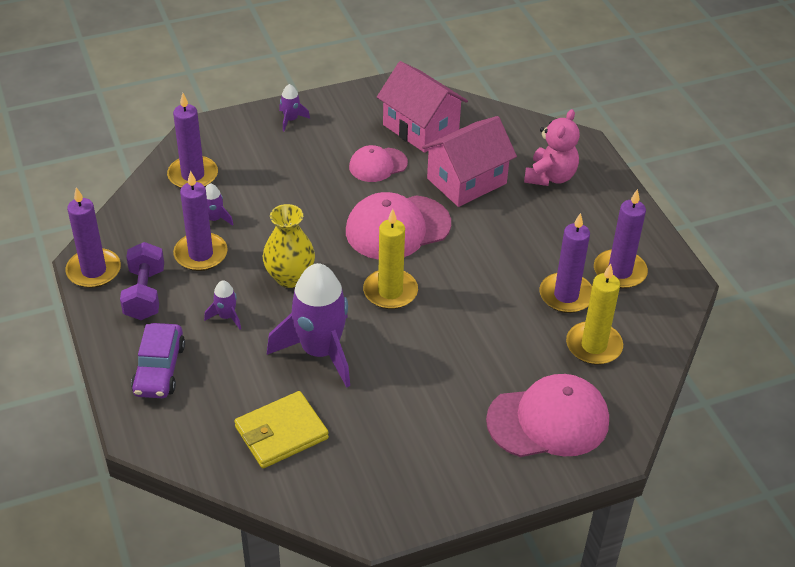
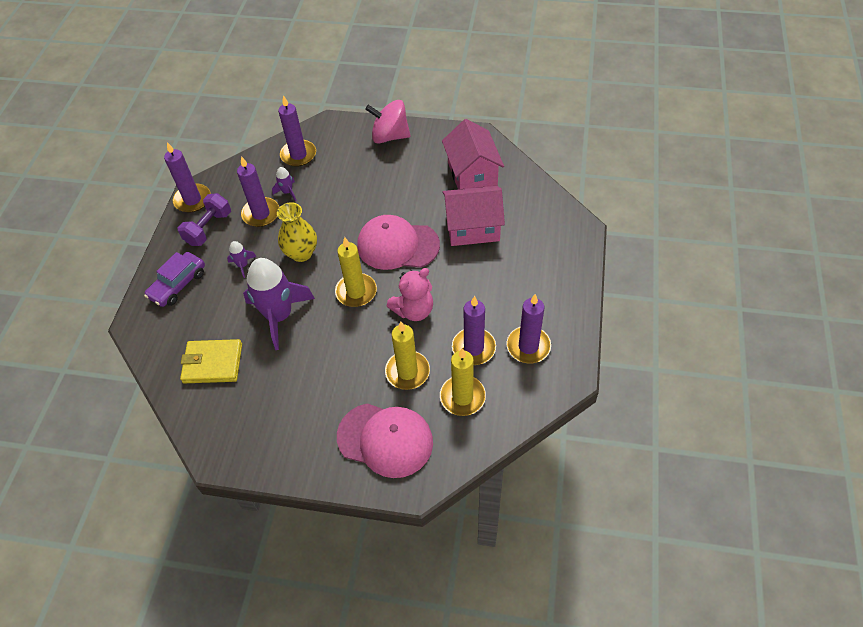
camera: 35 degrees right, 10 degrees up
(291, 120) = (390, 136): purple rocket -> pink spinning top
(378, 165) = (421, 192): pink cap -> none
(516, 346) = (407, 372): none -> yellow candle
(550, 176) = (536, 248): pink teddy bear -> pink teddy bear (414, 310)

